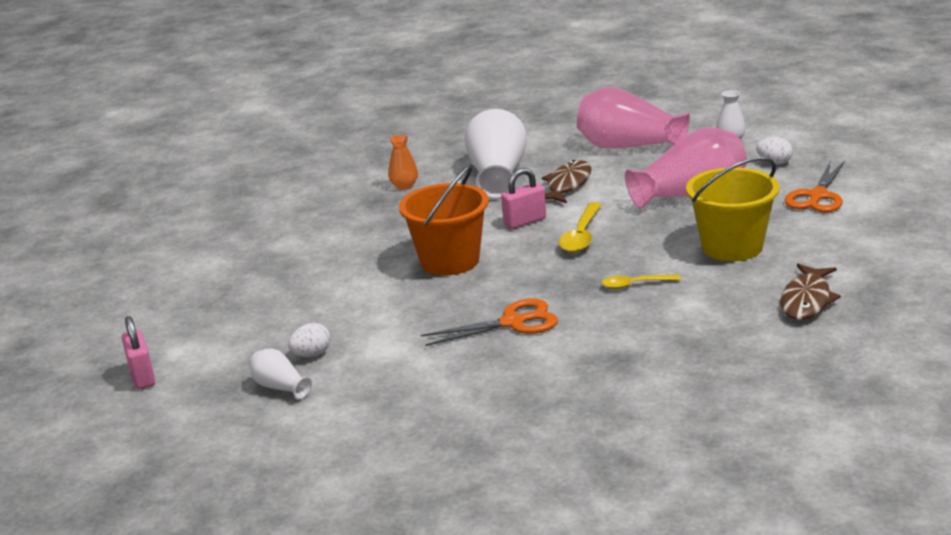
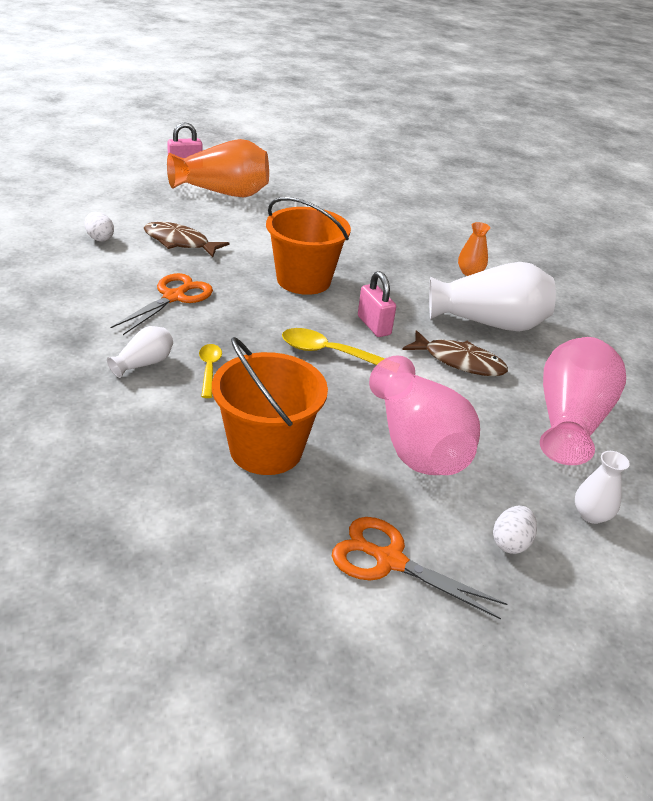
camera: 85 degrees right, 10 degrees up
(229, 336) = (223, 192): none -> orange vase
(280, 387) = (139, 205): white vase -> white vase (144, 363)
(312, 354) = (177, 217): white egg -> white egg (99, 238)
(512, 323) = (174, 297): orange scissors -> orange scissors turned 135 degrees counterclockwise
(732, 247) = (266, 449): yellow bucket -> orange bucket
(806, 300) = (110, 479): brown fish -> brown fish (180, 242)

